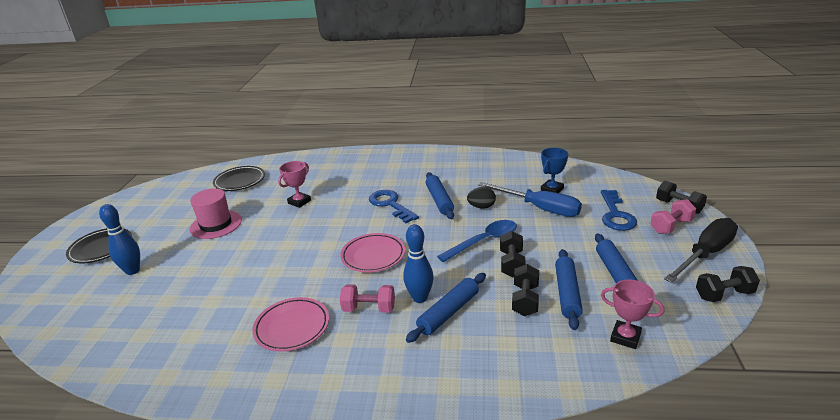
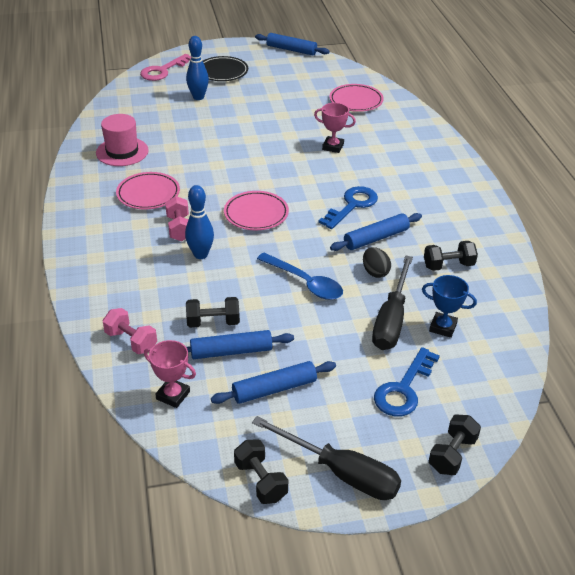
camera: 70 degrees right, 10 degrees up
(41, 293) = (163, 70): none -> pink key
(216, 224) = (275, 113): pink hat -> pink hat (122, 152)
(240, 181) = (356, 101): black plate -> pink plate
(448, 312) = (184, 275): blue rolling pin -> blue rolling pin (291, 50)
(511, 264) = (270, 307): black dumbbell -> black dumbbell (448, 265)
(539, 208) = (391, 319): blue screwdriver -> black screwdriver
(616, 215) = (404, 389): blue key -> blue key turned 45 degrees counterclockwise
(625, 337) = (173, 395): pink trophy -> pink trophy turned 75 degrees counterclockwise
(671, 226) = (395, 442): pink dumbbell -> pink dumbbell (131, 341)

